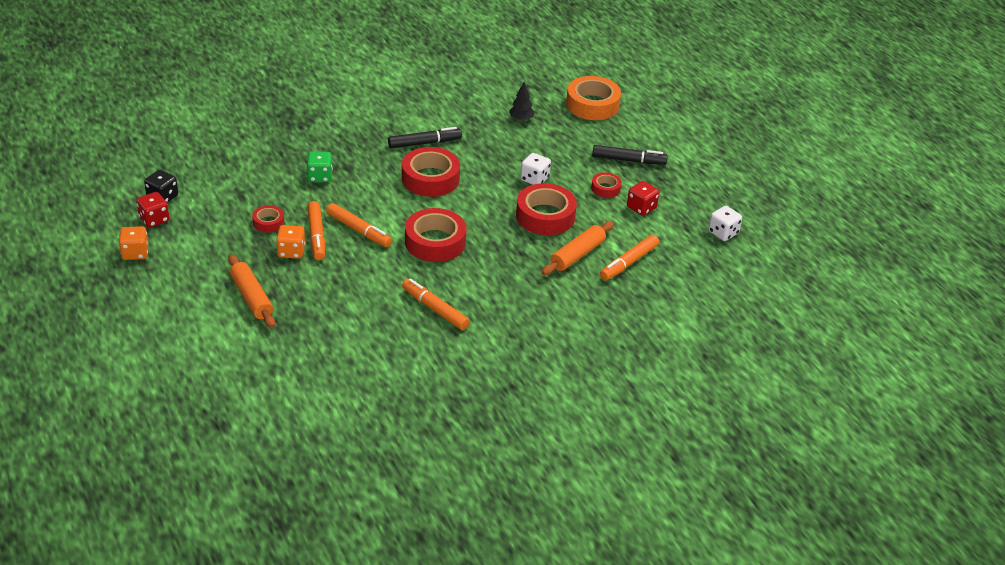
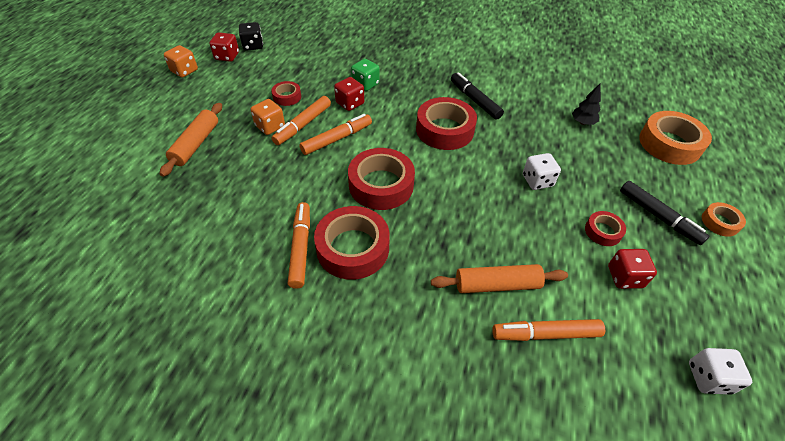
camera: 45 degrees right, 10 degrees up
(329, 199) = (350, 103): none -> red dice
(359, 230) = (337, 139): orange marker -> orange marker turned 120 degrees counterclockwise
(424, 143) = (475, 100): black marker -> black marker turned 150 degrees counterclockwise
(545, 216) = (508, 222): red tape -> red tape (353, 248)
(665, 144) = (720, 222): none -> orange tape

